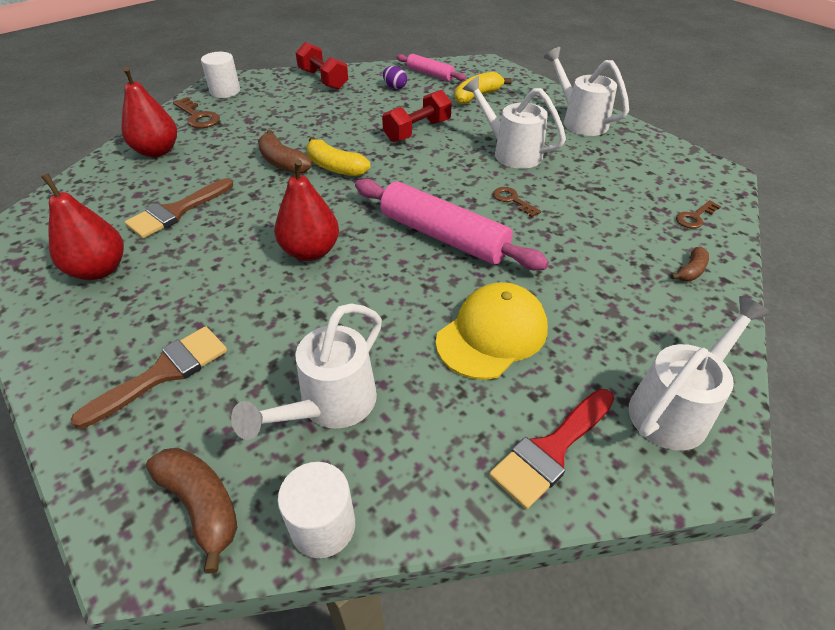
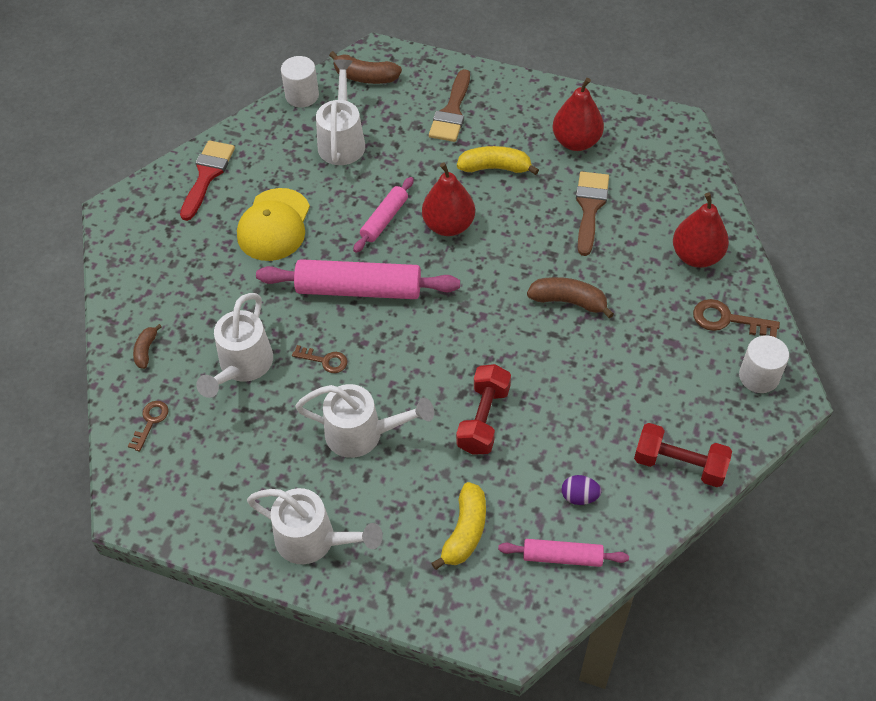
camera: 150 degrees right, 10 degrees up
(335, 167) = (516, 320): yellow banana -> yellow banana (495, 168)
(366, 284) = (384, 219): none -> pink rolling pin
(675, 408) = (142, 230): white watering can -> white watering can (242, 366)

